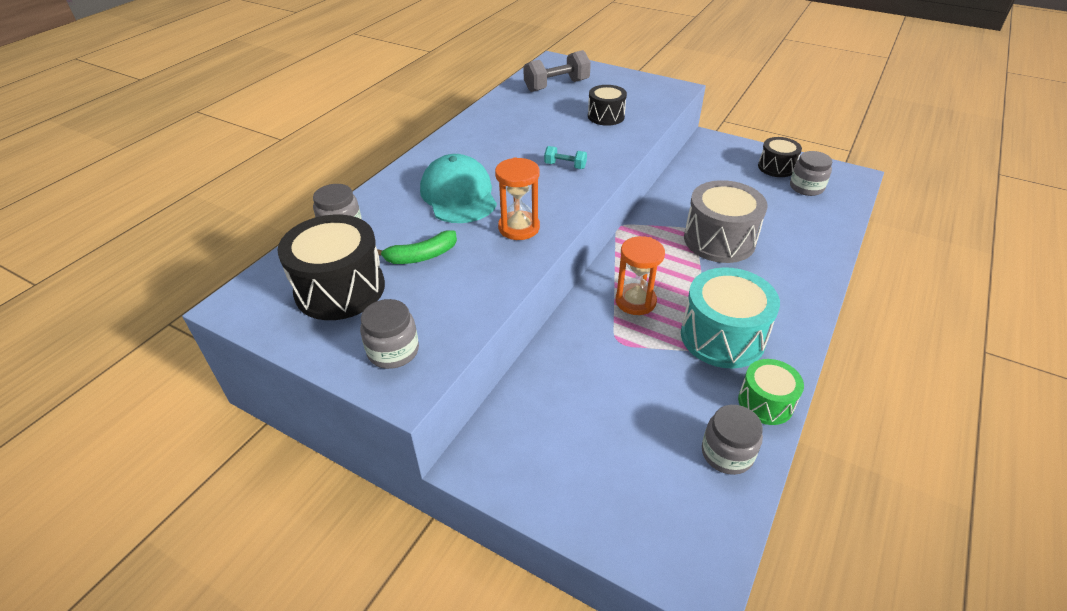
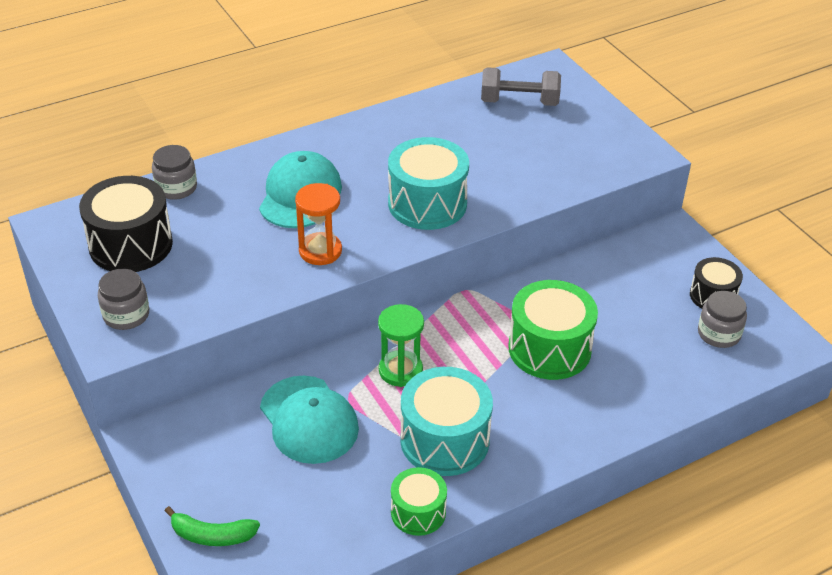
camera: 30 degrees right, 0 degrees up
(421, 256) = (216, 243): green banana -> green banana (212, 535)
(565, 166) = (427, 203): turquoise dumbbell -> turquoise drum
(605, 373) = (309, 420): none -> turquoise cap
(606, 116) = (530, 161): black drum -> none
(635, 301) = (400, 370): orange hourglass -> green hourglass
(719, 240) = (549, 348): grey drum -> green drum
(727, 453) = (340, 532): grey jar -> none

